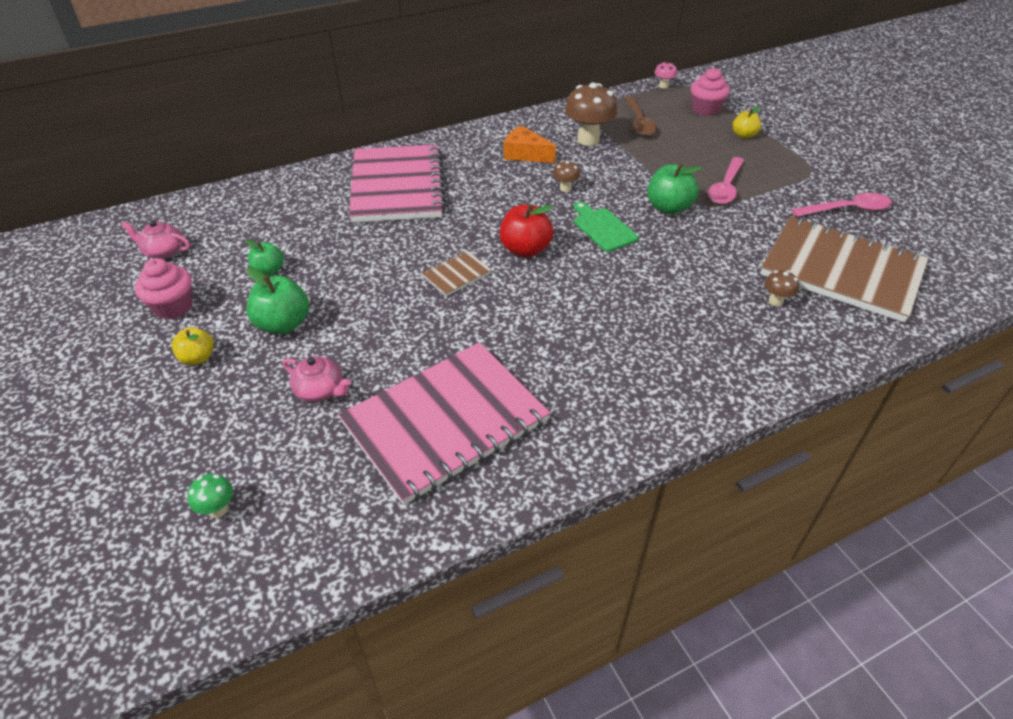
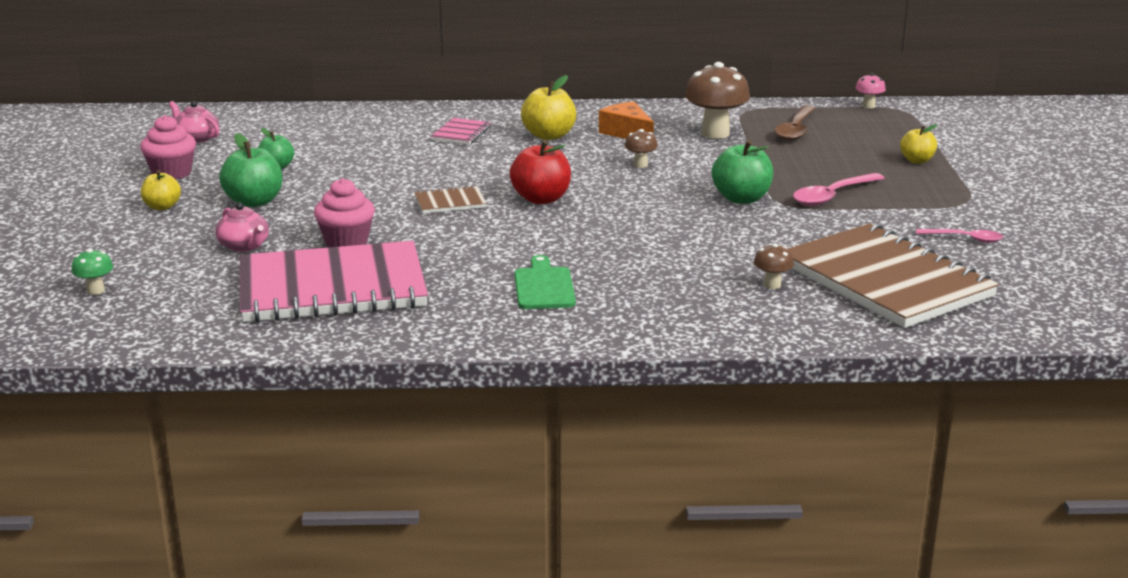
camera: 25 degrees right, 20 degrees down
(397, 186) = (461, 133): pink notebook -> pink notebook, size x0.41
(469, 172) = (549, 136): none -> yellow apple
(603, 228) = (645, 200): green cutting board -> green cutting board (544, 286)
(705, 110) = (897, 133): pink cupcake -> pink cupcake (346, 242)
(847, 210) = (964, 239): pink spoon -> pink spoon, size x0.63

